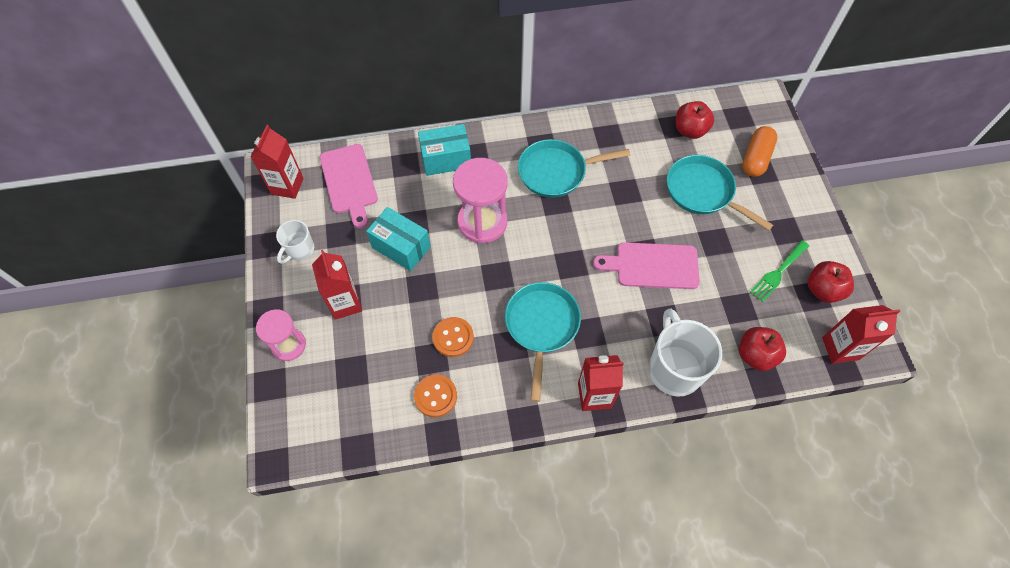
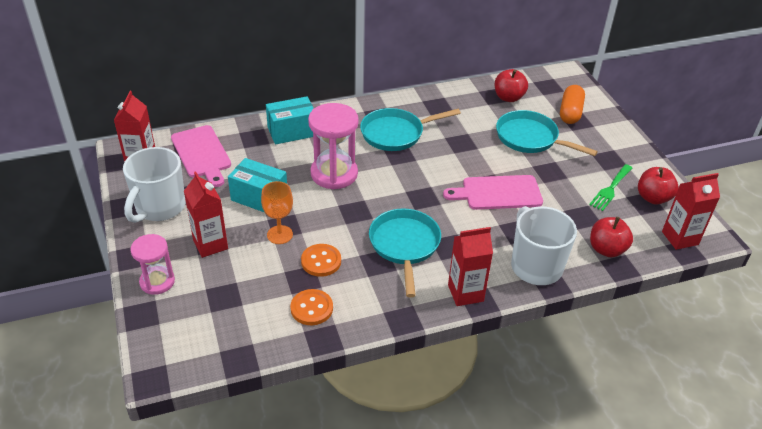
camera: 10 degrees left, 20 degrees down
(299, 250) = (159, 207): white mug -> white mug, size x1.79
(416, 298) = (279, 235): none -> orange goblet

